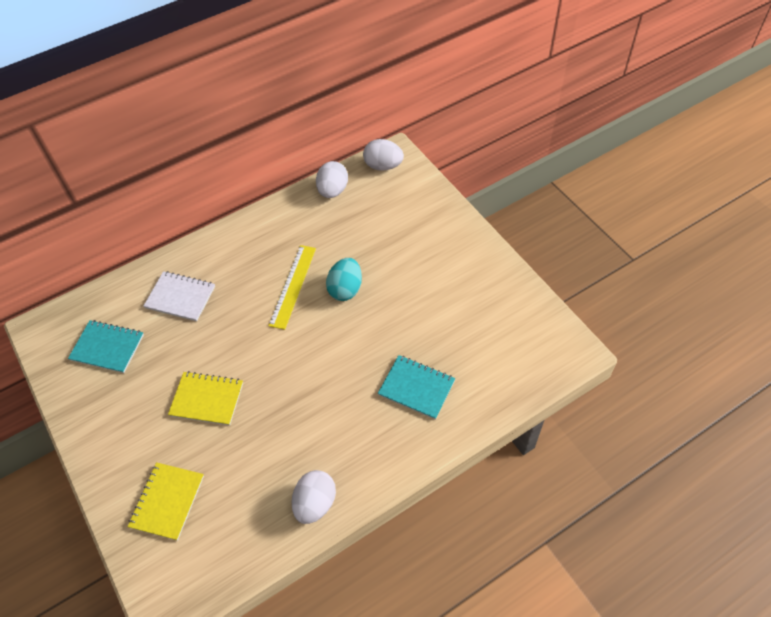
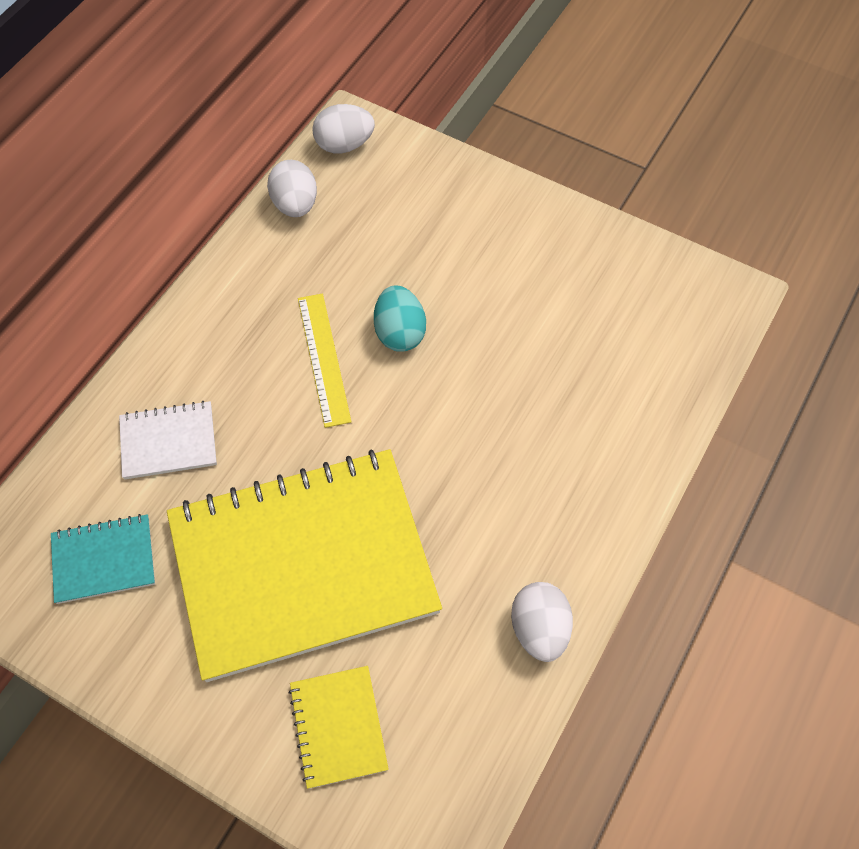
camera: 30 degrees left, 5 degrees up
(207, 399) = (303, 565): yellow notebook -> yellow notebook, size x2.41
(416, 388) = (574, 423): turquoise notebook -> none

